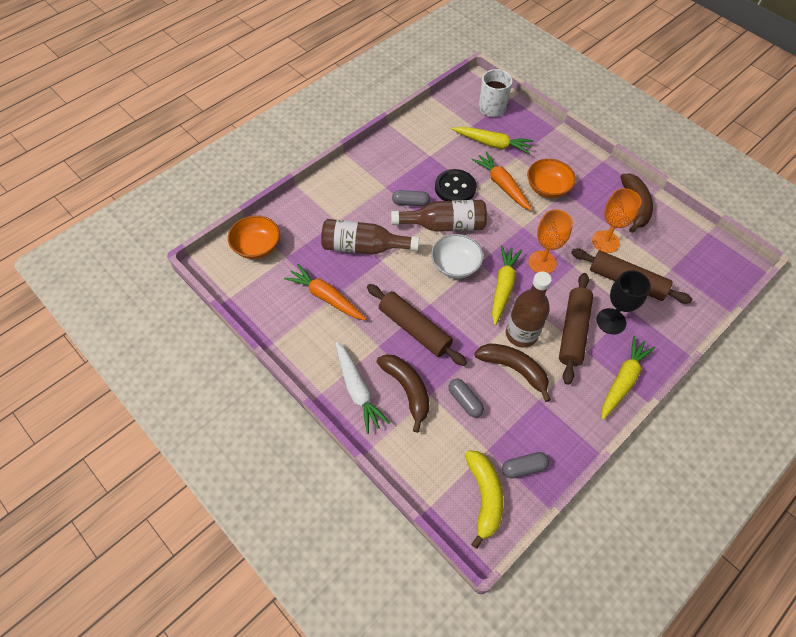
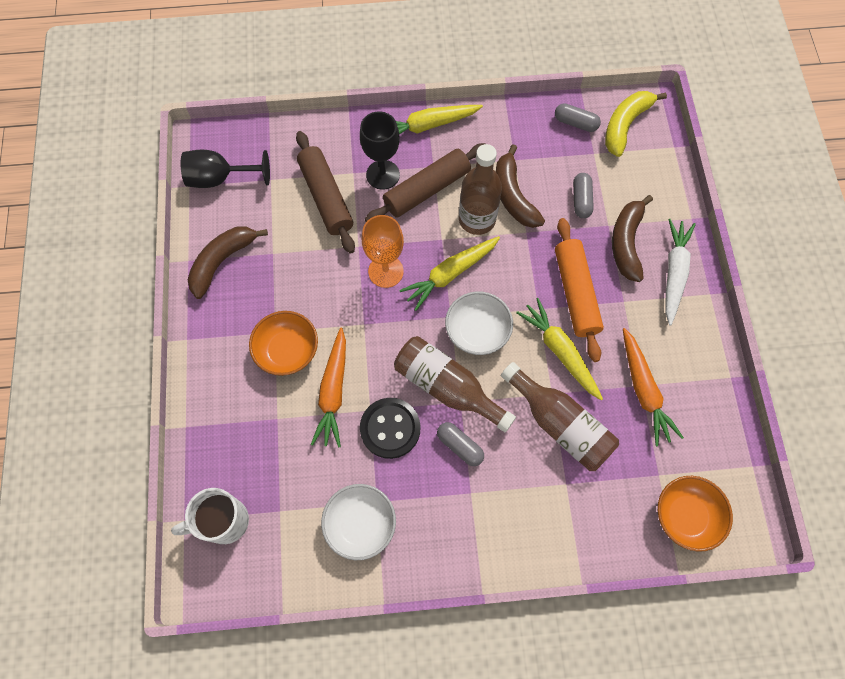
camera: 140 degrees left, 10 degrees up
(414, 329) = (575, 293): brown rolling pin -> orange rolling pin
(428, 143) = (360, 524): none -> white bowl
(492, 144) = (284, 460): yellow carrot -> yellow carrot (559, 351)
(605, 242) = (299, 247): orange goblet -> none
(698, 248) = (220, 178): none -> black goblet

